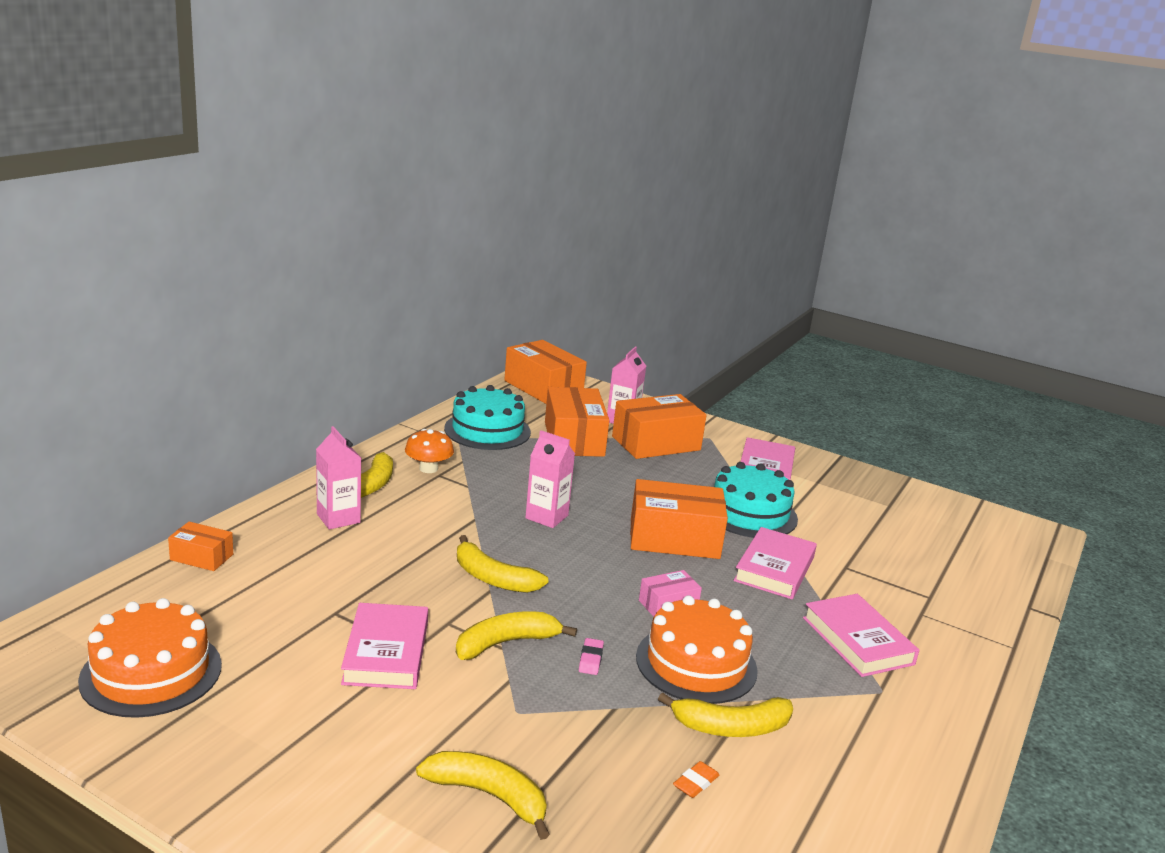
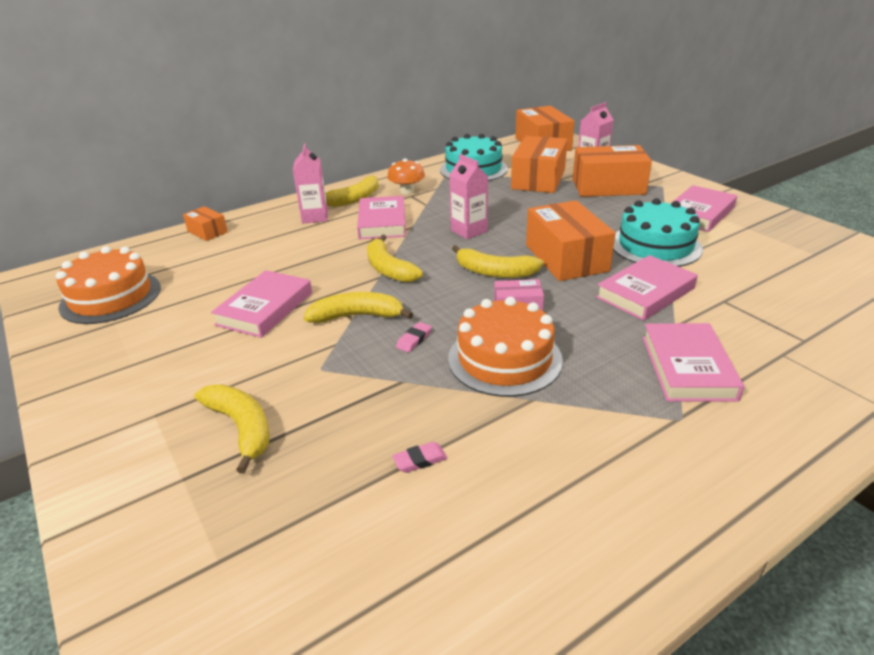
camera: 30 degrees right, 10 degrees up
(434, 516) = (382, 222): none -> pink book
(674, 538) = (566, 258): orange box -> orange box turned 45 degrees clockwise
(695, 783) = (420, 460): orange eraser -> pink eraser
(731, 727) = (493, 419): yellow banana -> yellow banana (494, 272)

